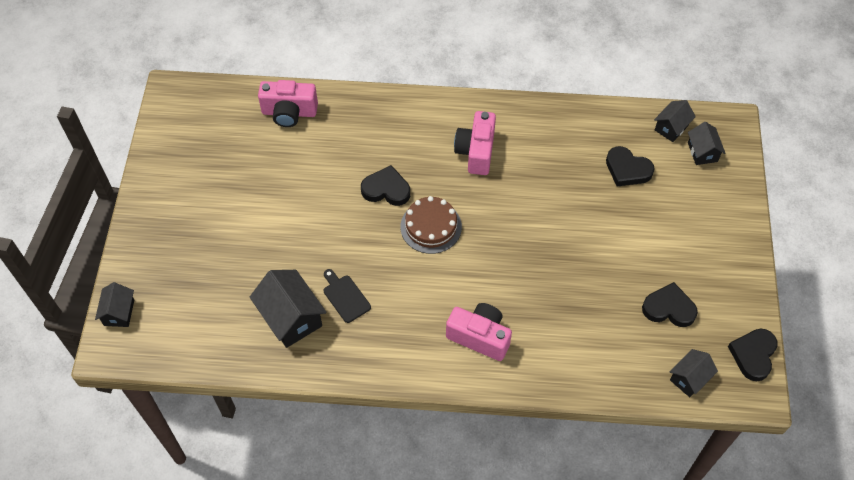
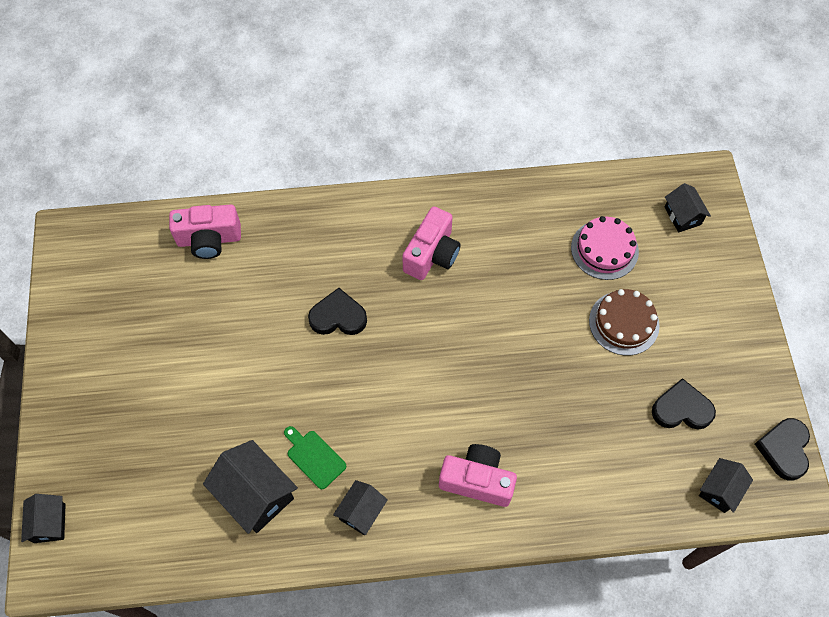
camera: 10 degrees left, 5 degrees up
(345, 297) = (314, 457): black cutting board -> green cutting board
(431, 226) = (397, 354): brown cake -> brown cake (624, 323)
(476, 151) = (432, 254): pink camera -> pink camera turned 150 degrees counterclockwise
(627, 169) = (604, 249): black heart -> pink cake
(671, 128) = (643, 192): black house -> black house (361, 512)

